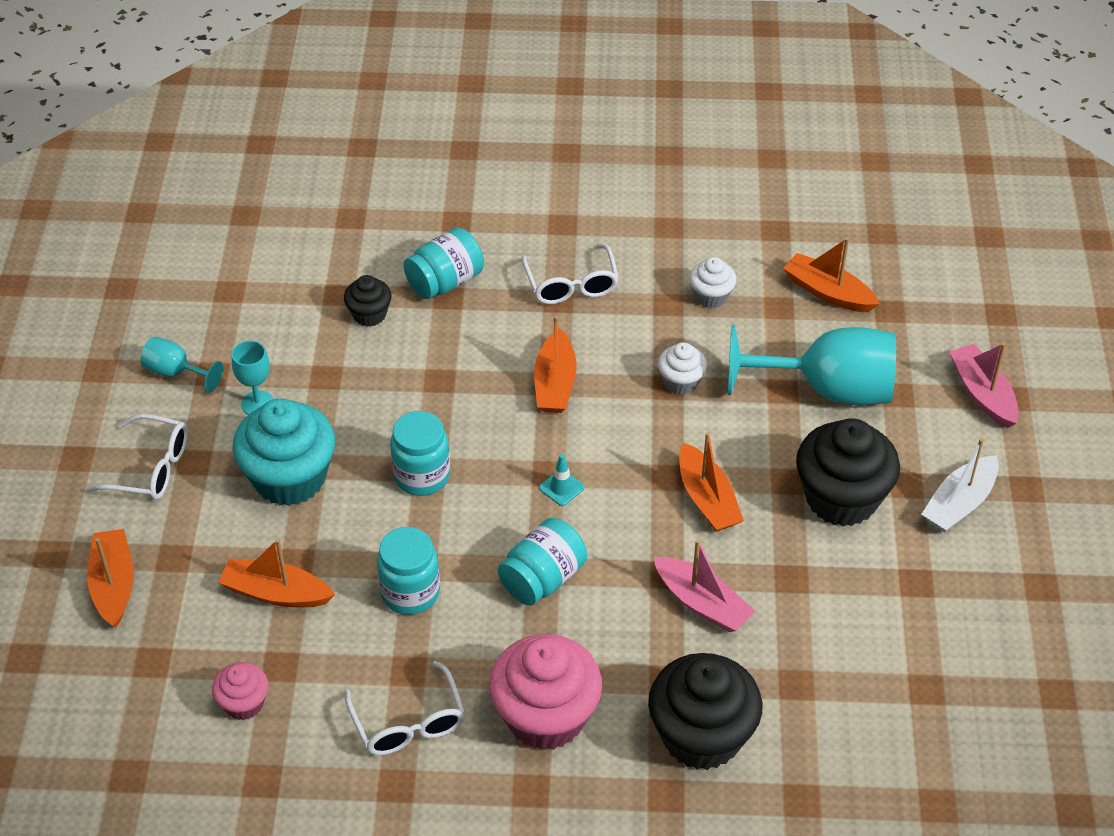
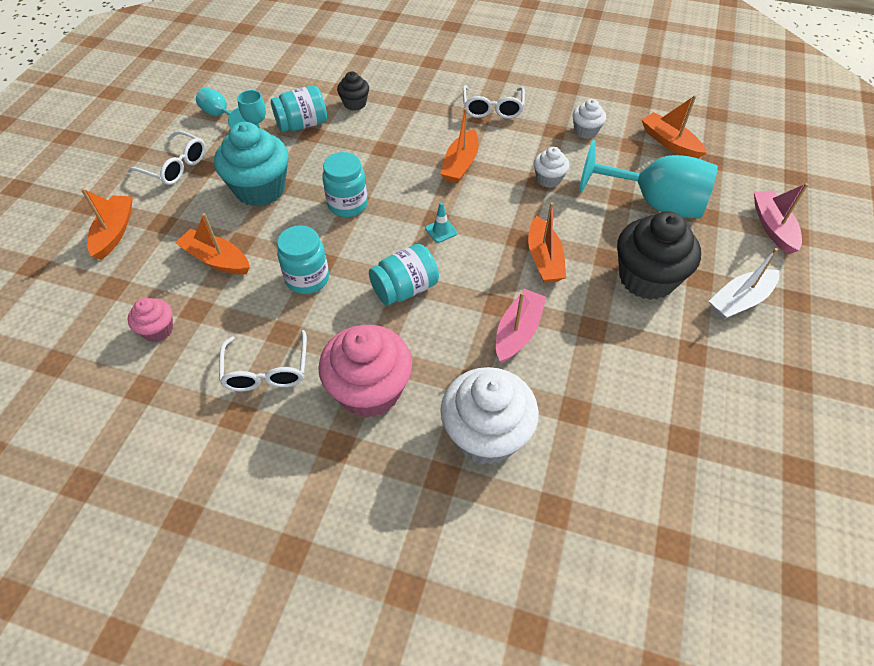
camera: 15 degrees right, 5 degrees up
(445, 282) = (410, 94): turquoise jar -> turquoise jar (302, 125)
(701, 736) = (486, 435): black cupcake -> white cupcake
(702, 603) = (518, 332): pink boat -> pink boat turned 120 degrees counterclockwise

